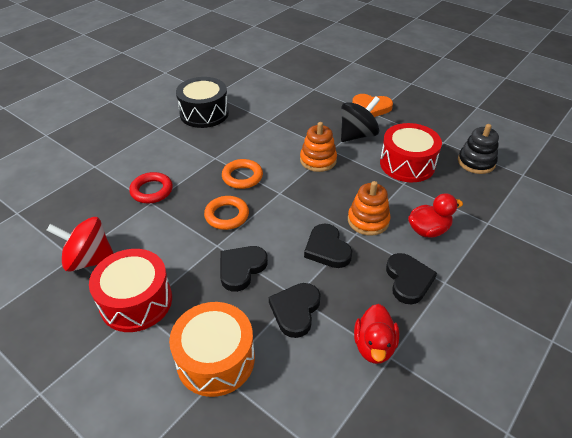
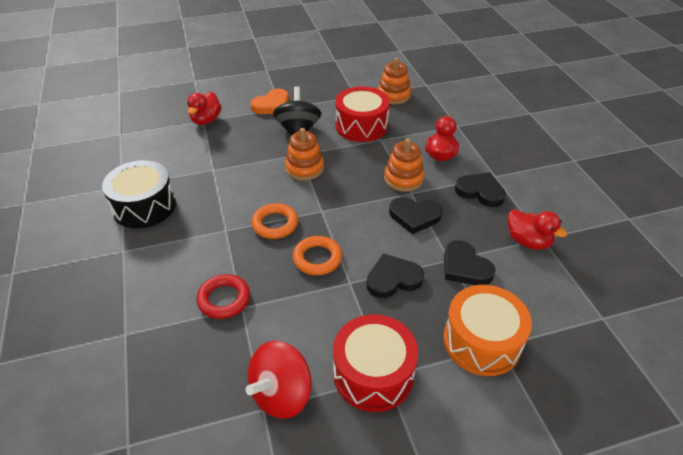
camera: 55 degrees left, 0 degrees up
(241, 269) = (393, 279): black heart -> black heart turned 90 degrees clockwise
(316, 90) = (206, 120): none -> red duck
(476, 162) = (393, 95): black stacking toy -> orange stacking toy

